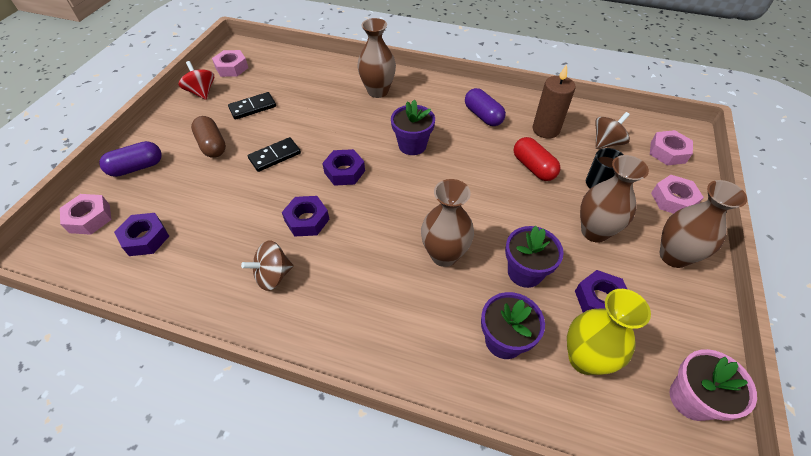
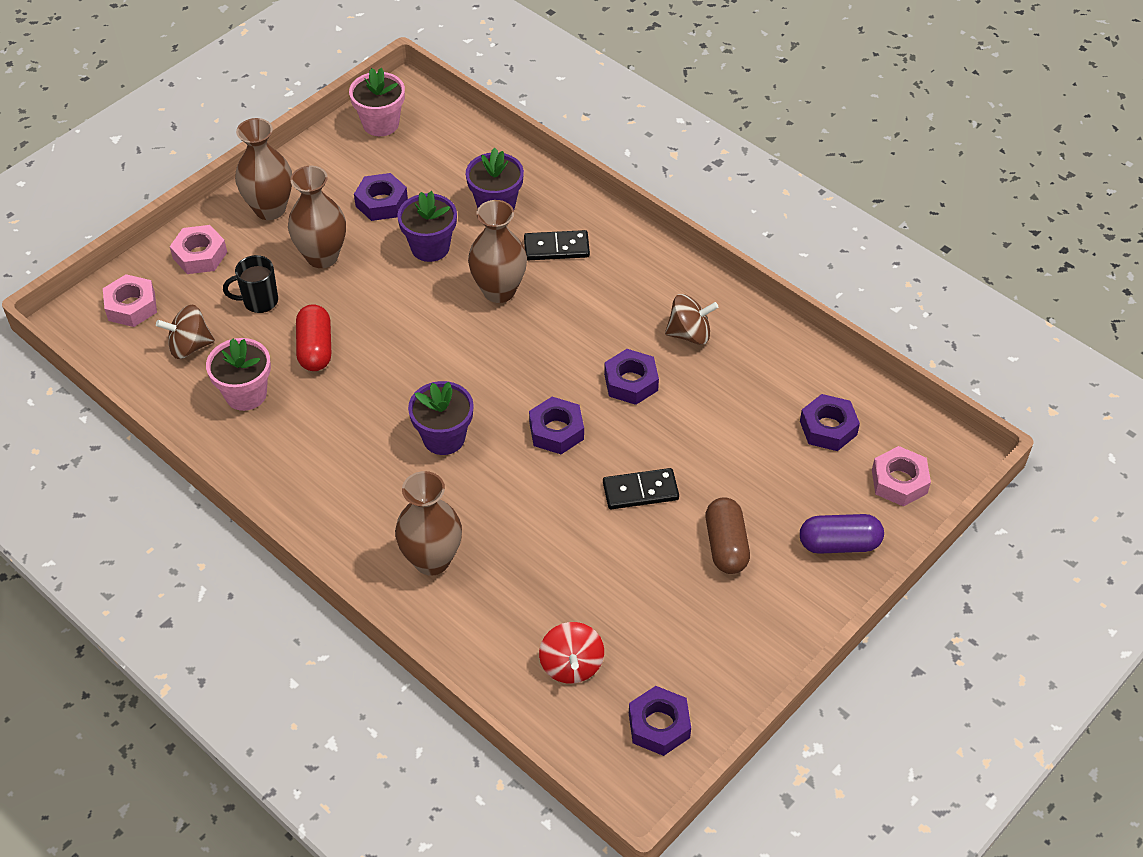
camera: 155 degrees left, 0 degrees up
(202, 92) = (725, 675): red spinning top -> red spinning top (571, 665)
(232, 68) = (659, 725): pink nut -> purple nut
(252, 107) = (647, 603): black domino -> black domino (556, 248)
(483, 116) = (310, 449): purple capsule -> none
(546, 129) = (246, 394): brown candle -> pink flower pot
(584, 359) = (438, 171): yellow vase -> none

